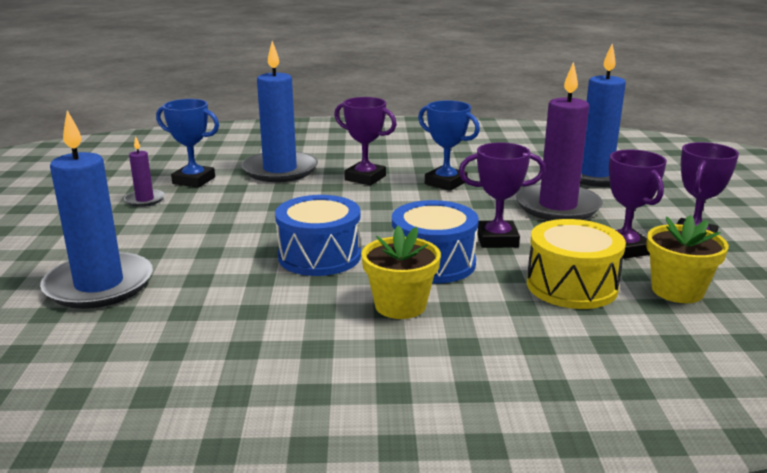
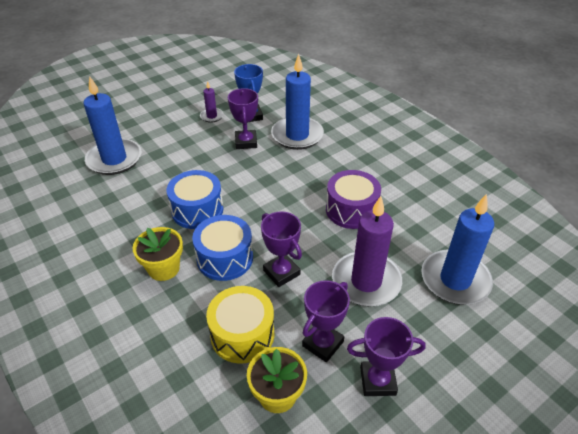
camera: 55 degrees right, 20 degrees up
(365, 178) = (321, 173): purple trophy -> purple trophy (246, 142)
(445, 183) = (351, 210): blue trophy -> purple drum

